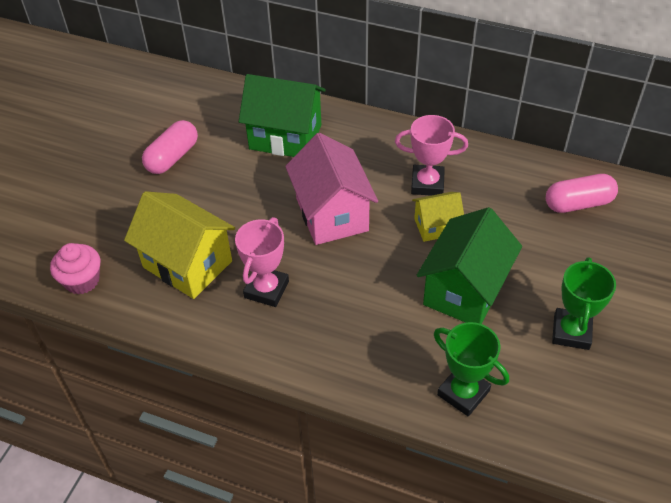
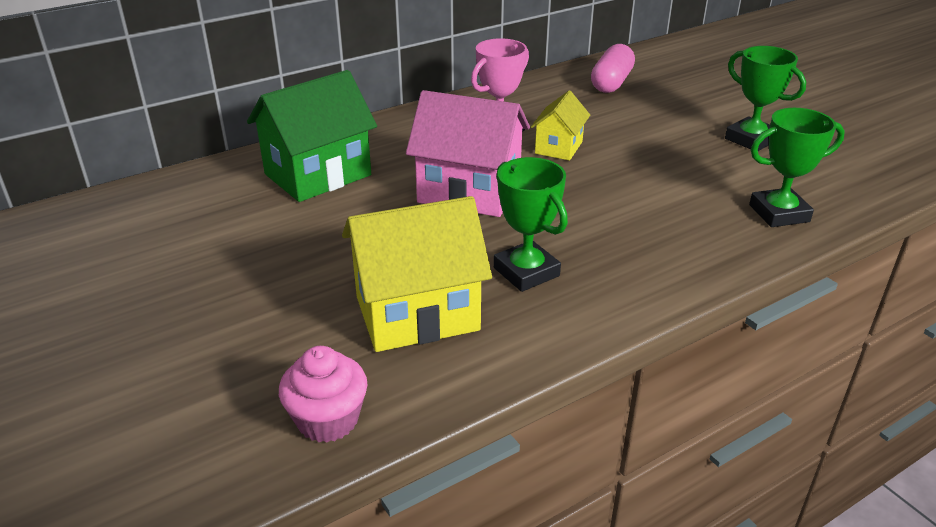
camera: 55 degrees left, 15 degrees down
(172, 157) = (223, 257): pink capsule -> none
(266, 289) = (526, 272): pink trophy -> green trophy
(464, 290) = (654, 165): green house -> none

